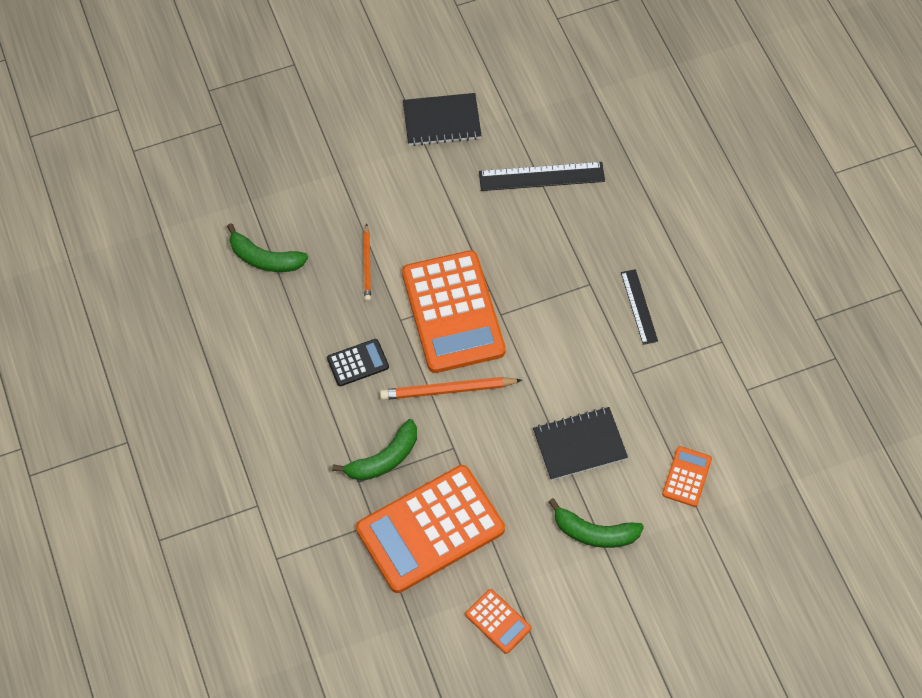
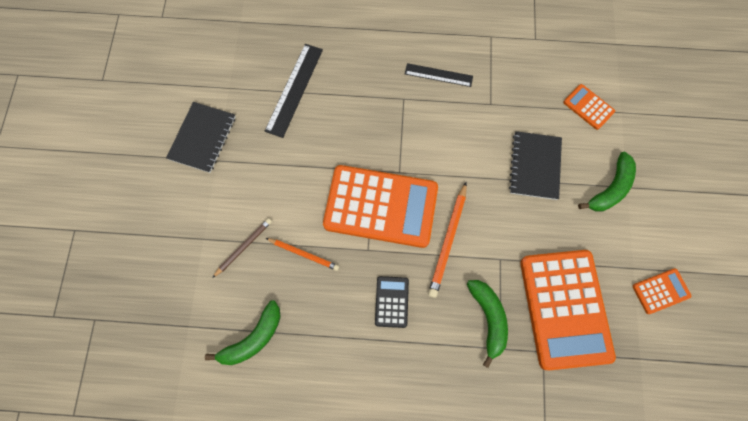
camera: 65 degrees left, 10 degrees up
(348, 210) = (243, 247): none -> brown pencil

